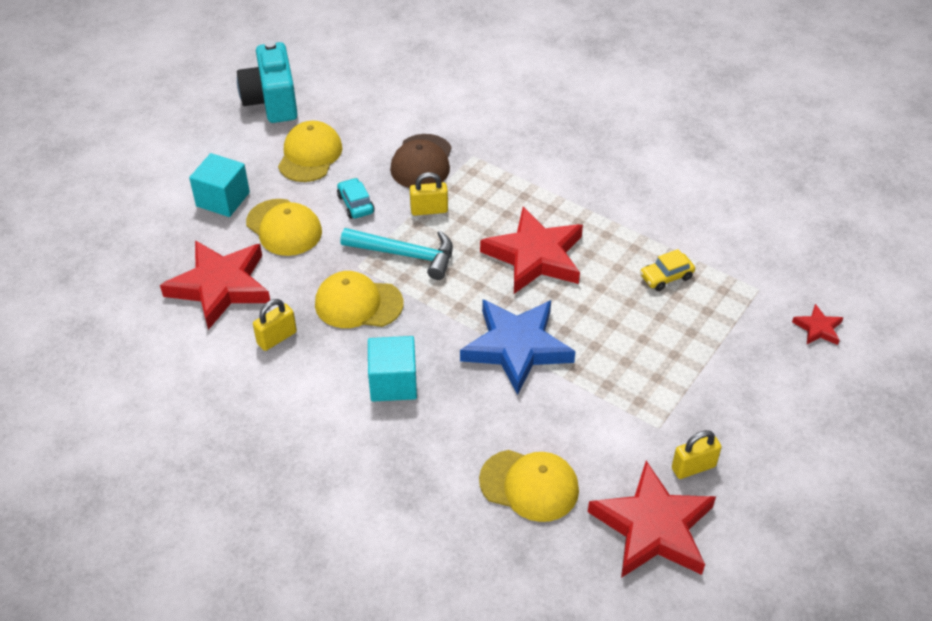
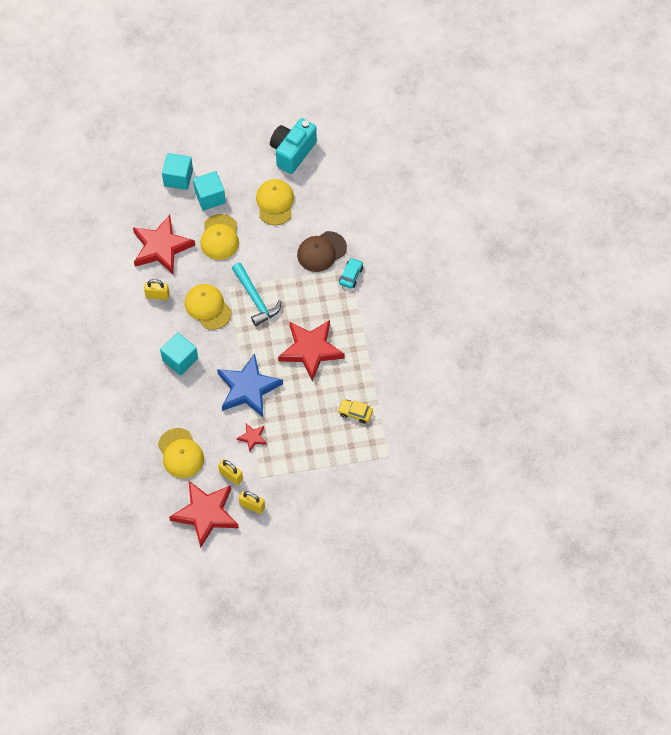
camera: 45 degrees right, 15 degrees up
(158, 207) = (178, 178): none -> turquoise cube
(310, 155) = (275, 203): yellow cap -> yellow cap turned 60 degrees counterclockwise
(355, 204) = (264, 251): turquoise car -> turquoise car (351, 275)
(429, 210) = (293, 283): yellow padlock -> yellow padlock (231, 476)
(818, 328) = (388, 498): red star -> red star (252, 437)

